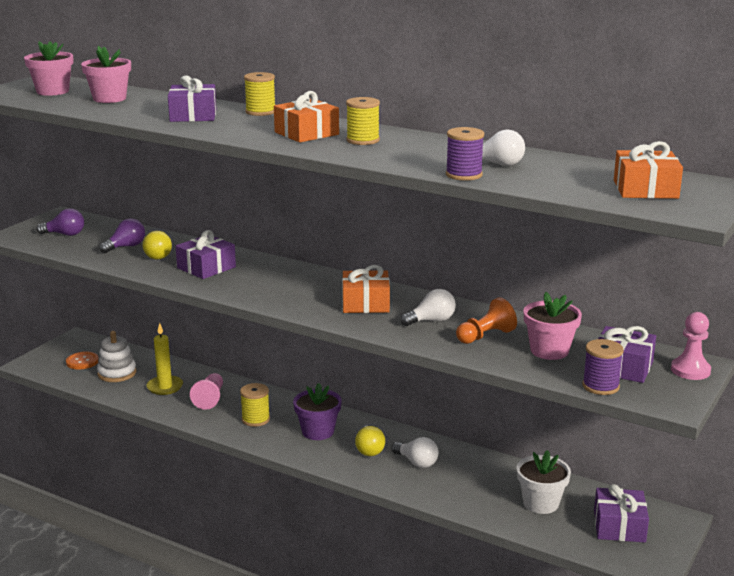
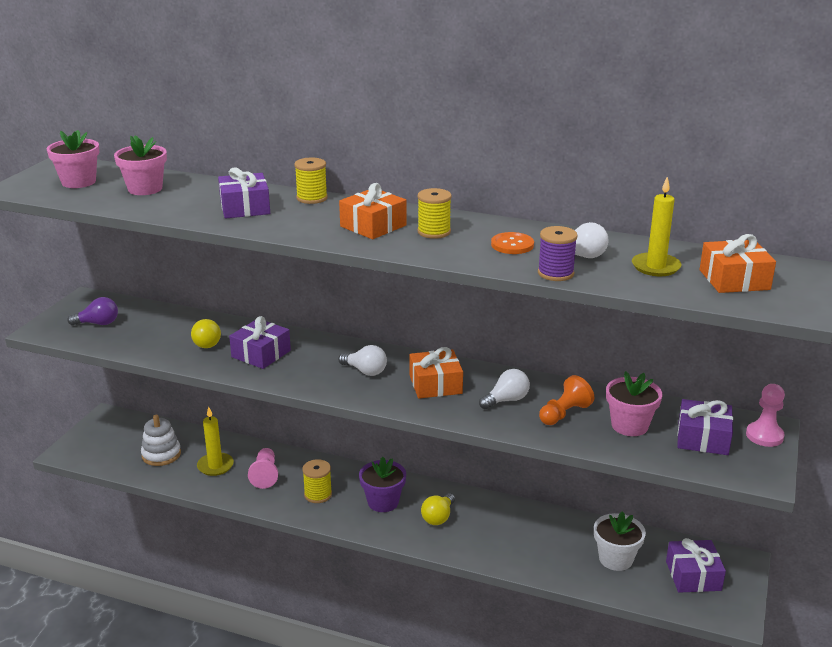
camera: 10 degrees left, 5 degrees up
(82, 362) = (121, 444): orange button -> orange button (512, 245)
(126, 247) = (168, 334): purple light bulb -> none
(369, 450) = (438, 517): yellow light bulb -> yellow light bulb turned 45 degrees clockwise
(417, 462) = (488, 527): white light bulb -> white light bulb (365, 371)
(569, 176) = (655, 267): none -> yellow candle
(600, 386) = (691, 463): purple spool -> none

